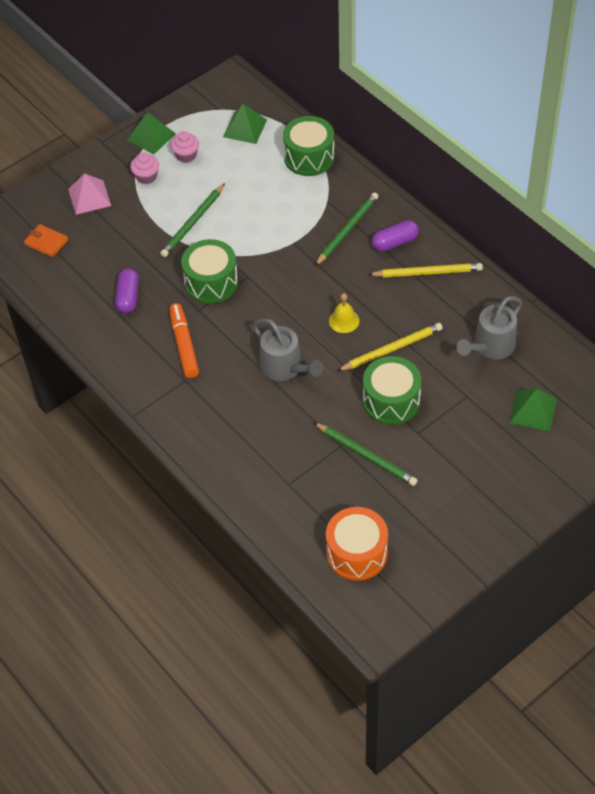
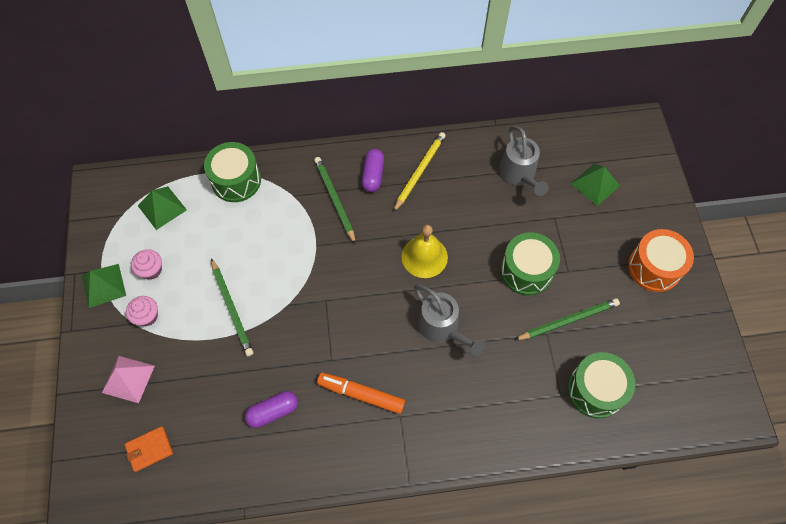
camera: 60 degrees left, 10 degrees up
(128, 297) = (273, 411): purple capsule -> purple capsule turned 60 degrees counterclockwise
(211, 282) = (309, 332): green drum -> green drum (595, 390)
(285, 368) = (442, 328): grey watering can -> grey watering can turned 60 degrees clockwise
(344, 320) = (424, 256): yellow bell -> yellow bell, size x1.60
(356, 553) = (658, 383): orange drum -> orange drum (654, 267)
(391, 349) = (476, 240): yellow pencil -> none

